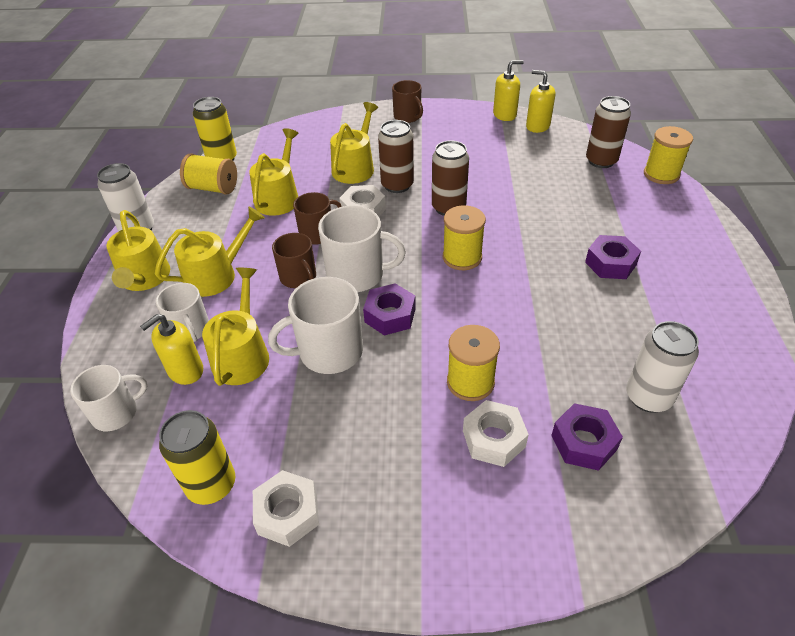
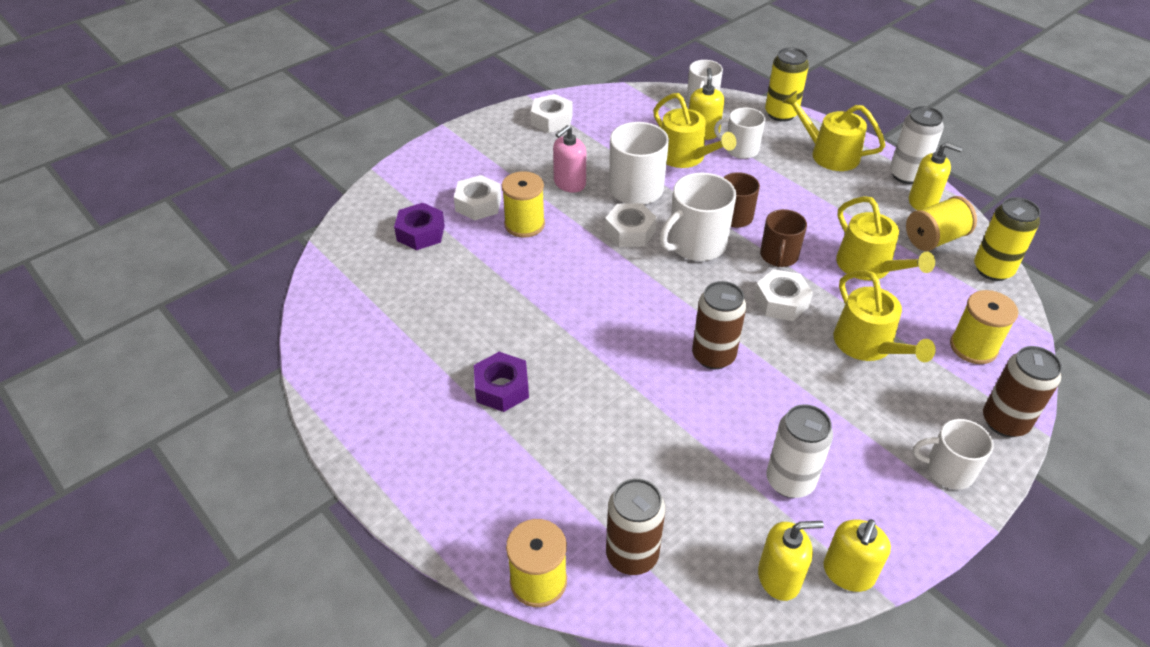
camera: 135 degrees right, 0 degrees up
(170, 209) = (923, 202): none -> yellow soap dispenser
(211, 485) = (604, 108): yellow can -> yellow can (781, 114)
(216, 275) = (789, 183): yellow watering can -> none
(379, 400) = (569, 183): none -> pink soap dispenser
(390, 315) = (630, 231): purple nut -> white nut
(397, 185) = (796, 350): brown can -> brown can (1004, 422)
(407, 117) = (948, 470): brown mug -> white mug
(462, 257) = (636, 310): yellow spool -> yellow spool (973, 347)
(648, 397) = (394, 284): white can -> white can (790, 481)

